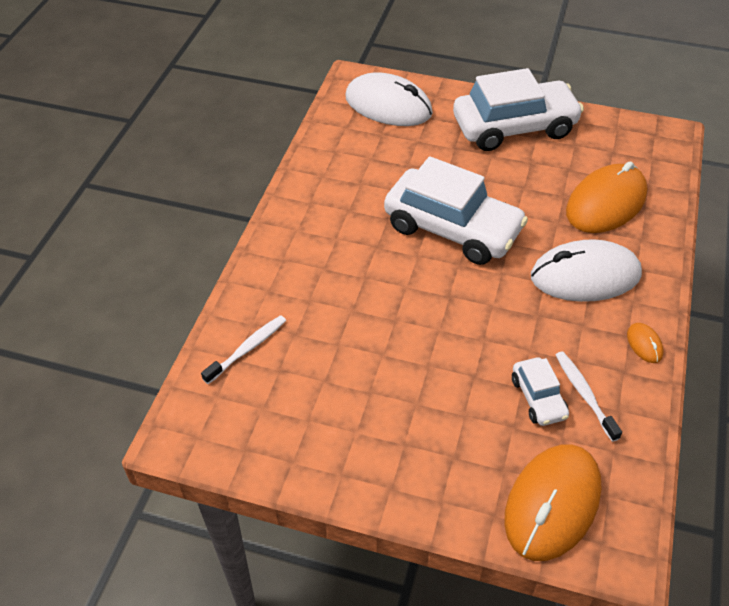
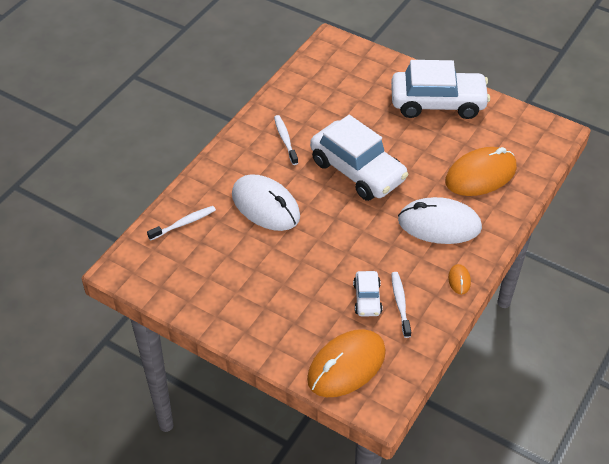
camera: 15 degrees right, 0 degrees up
(344, 208) = (285, 140): none -> white toothbrush
(388, 105) = (348, 67): white mouse -> white mouse (265, 206)

